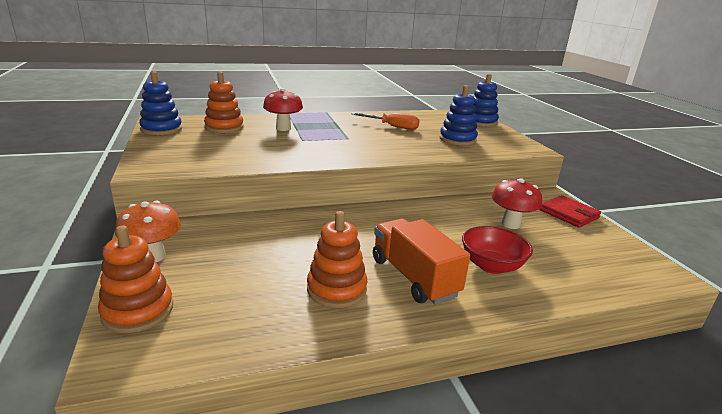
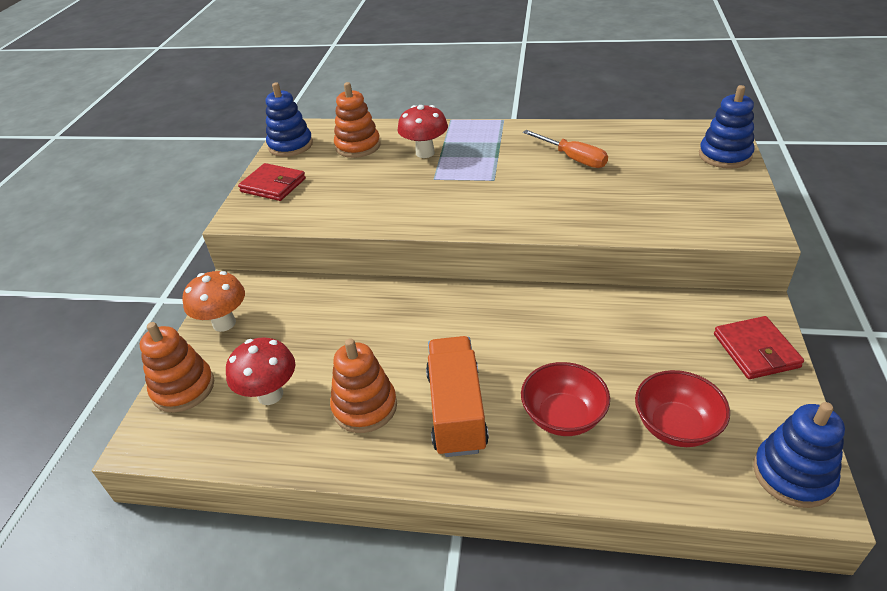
camera: 30 degrees right, 15 degrees up
(163, 150) = (273, 185): none -> red wallet
(457, 139) = (650, 196): blue stacking toy -> blue stacking toy (793, 474)
(511, 224) = (647, 353): red mushroom -> red mushroom (270, 395)
(564, 257) = (676, 426): none -> red bowl

